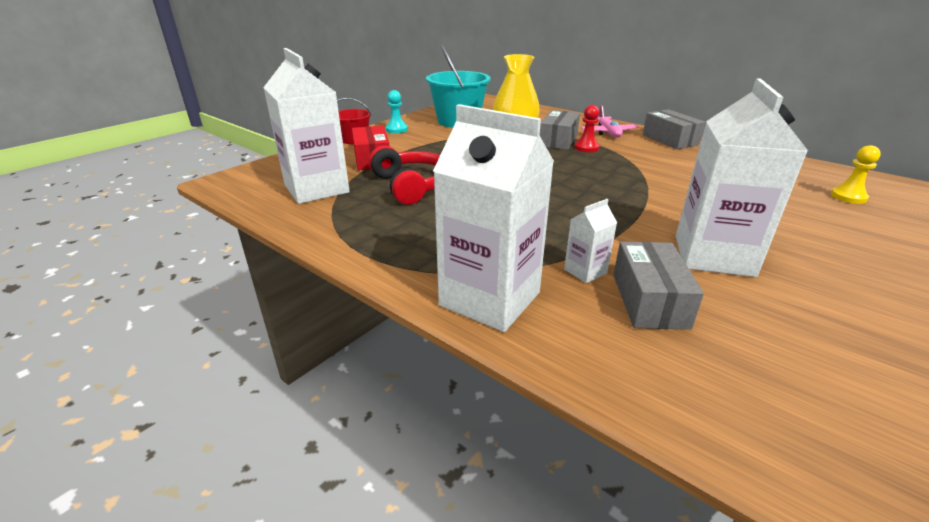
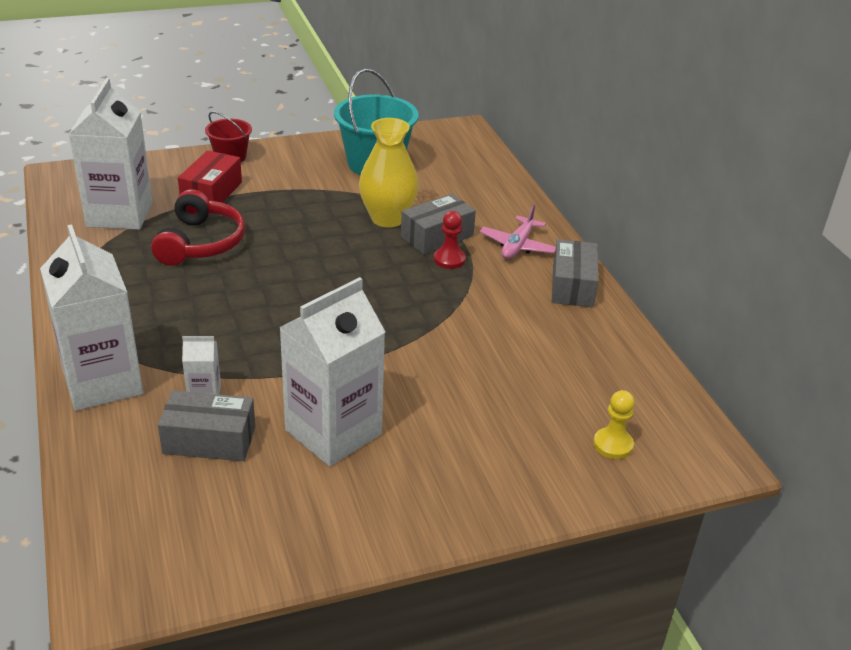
camera: 30 degrees right, 5 degrees up
(396, 129) = (291, 155): turquoise pawn -> none
(649, 300) = (209, 440): grey box -> grey box turned 60 degrees clockwise

